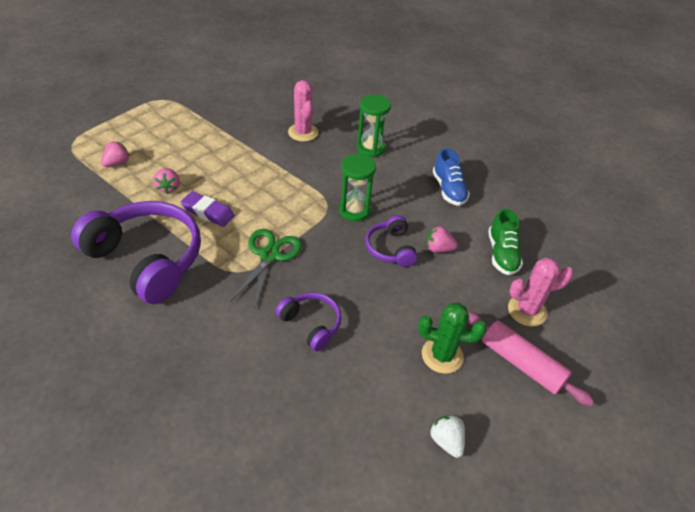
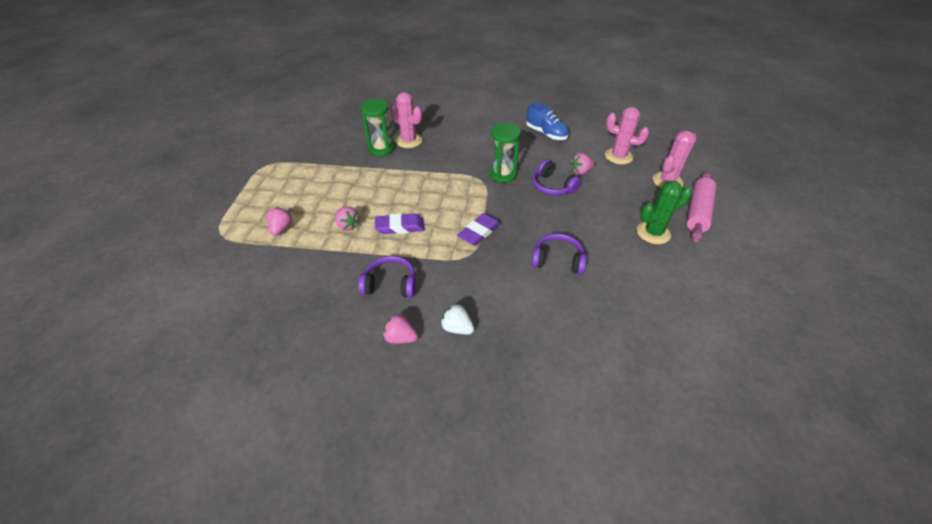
camera: 30 degrees left, 0 degrees up
(107, 310) = (400, 337): none -> pink strawberry
(147, 259) = (390, 284): purple headphones -> purple headphones, size x0.50
(269, 255) = (479, 232): green scissors -> purple eraser
(370, 148) = (468, 130): green hourglass -> green hourglass (381, 149)
(446, 441) = (710, 280): white strawberry -> white strawberry (457, 328)
(502, 254) = (618, 156): green shoe -> pink cactus
(521, 363) = (697, 212): pink rolling pin -> pink rolling pin turned 75 degrees counterclockwise

